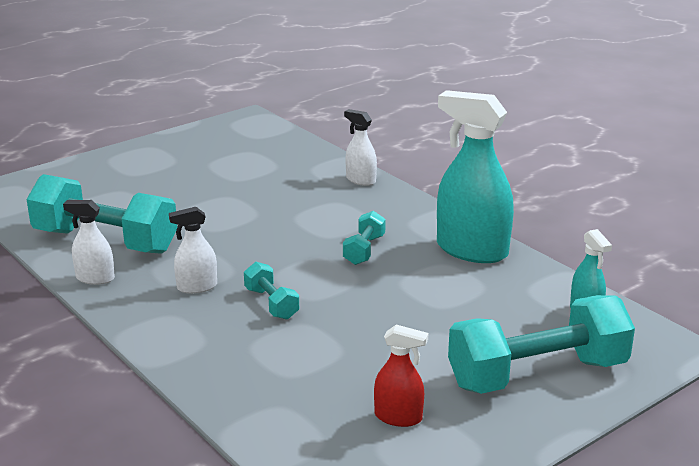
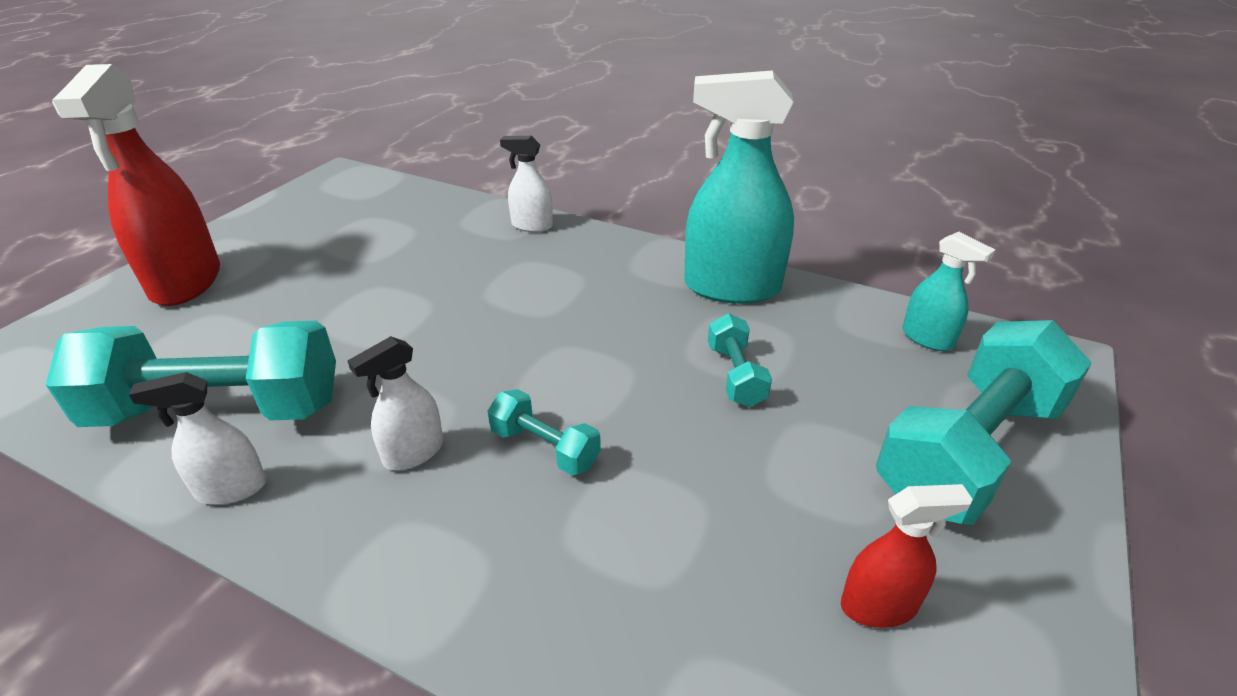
camera: 25 degrees left, 10 degrees up
(117, 169) = (186, 282): none -> red spray bottle
(364, 250) = (607, 321): turquoise dumbbell -> turquoise dumbbell (735, 375)

